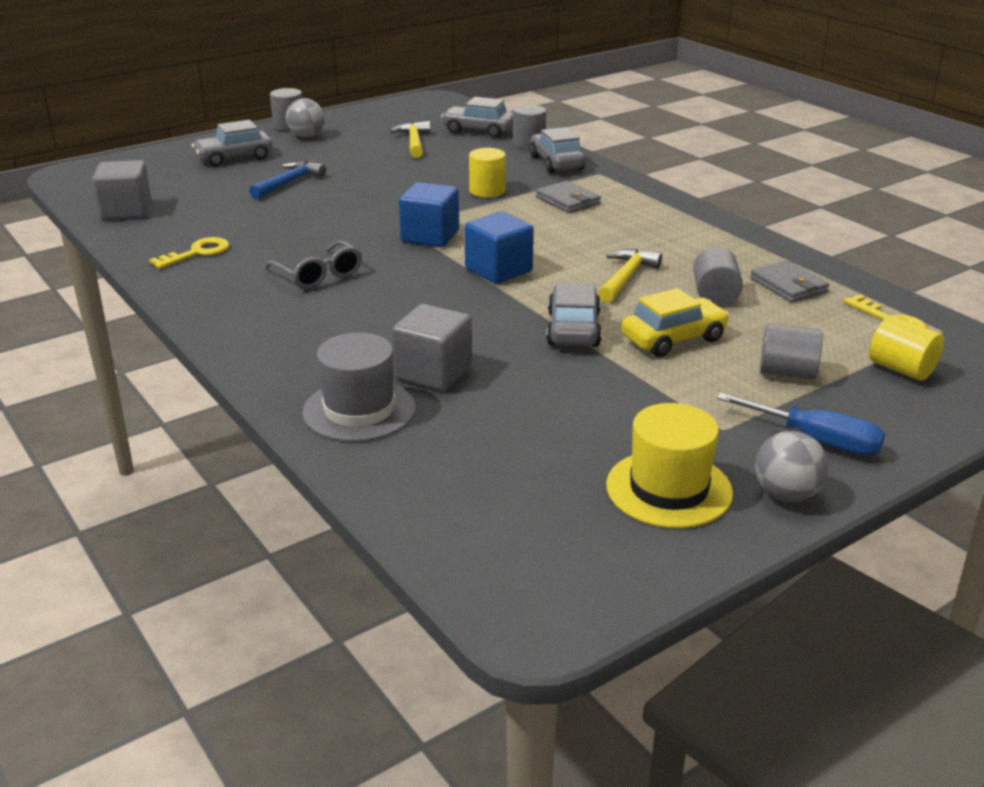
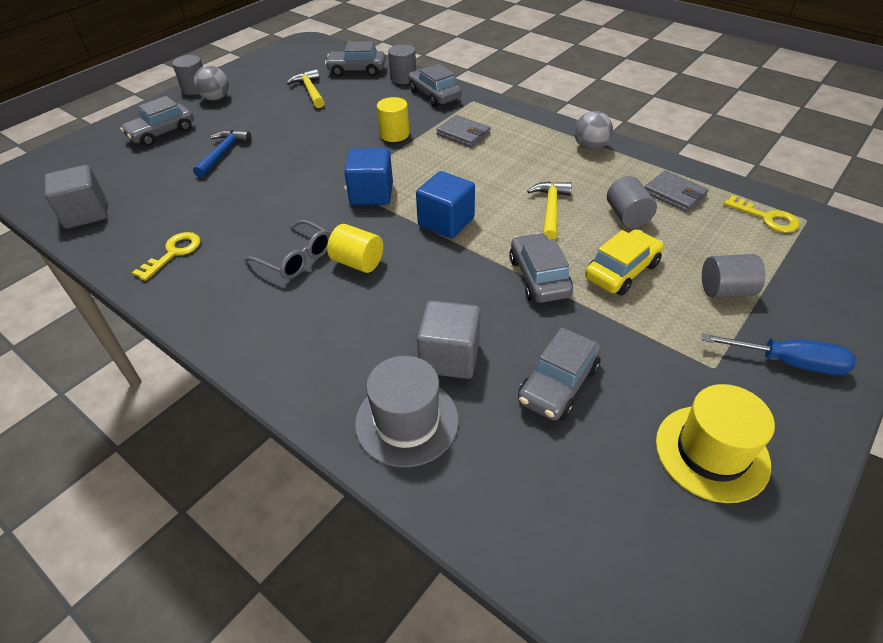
camera: 15 degrees left, 15 degrees up
(536, 411) = (558, 384): none -> grey car
(786, 494) = (802, 433): grey ball -> grey ball (590, 147)
(901, 369) = (803, 267): yellow cylinder -> yellow cylinder (357, 262)

